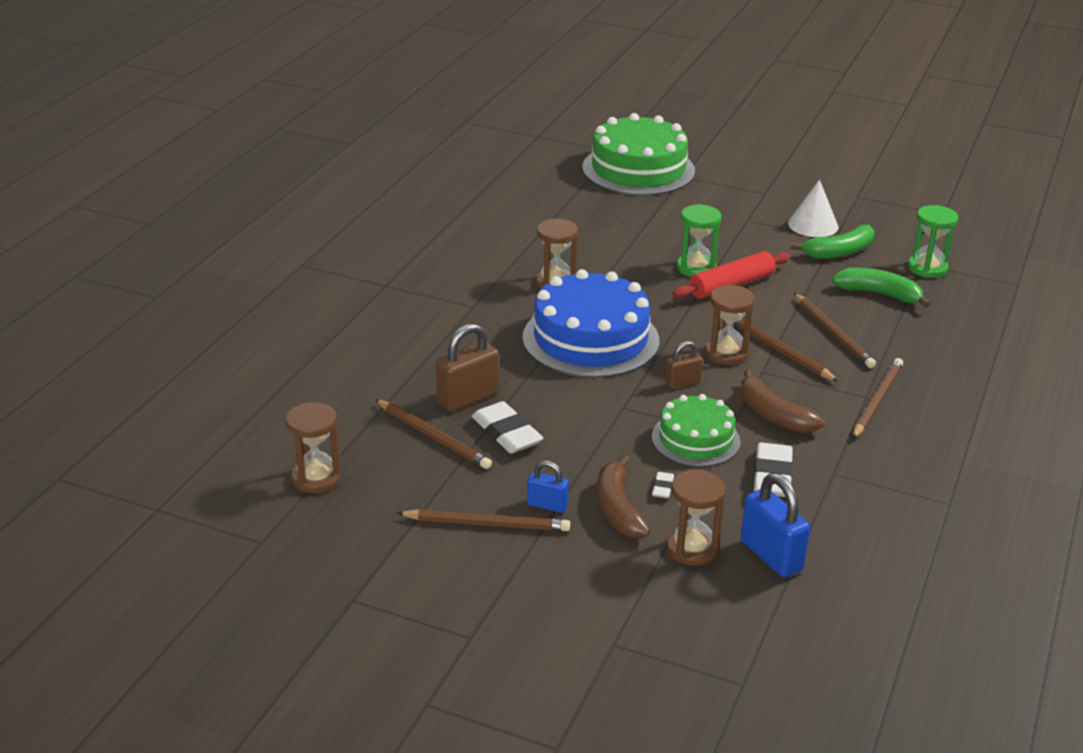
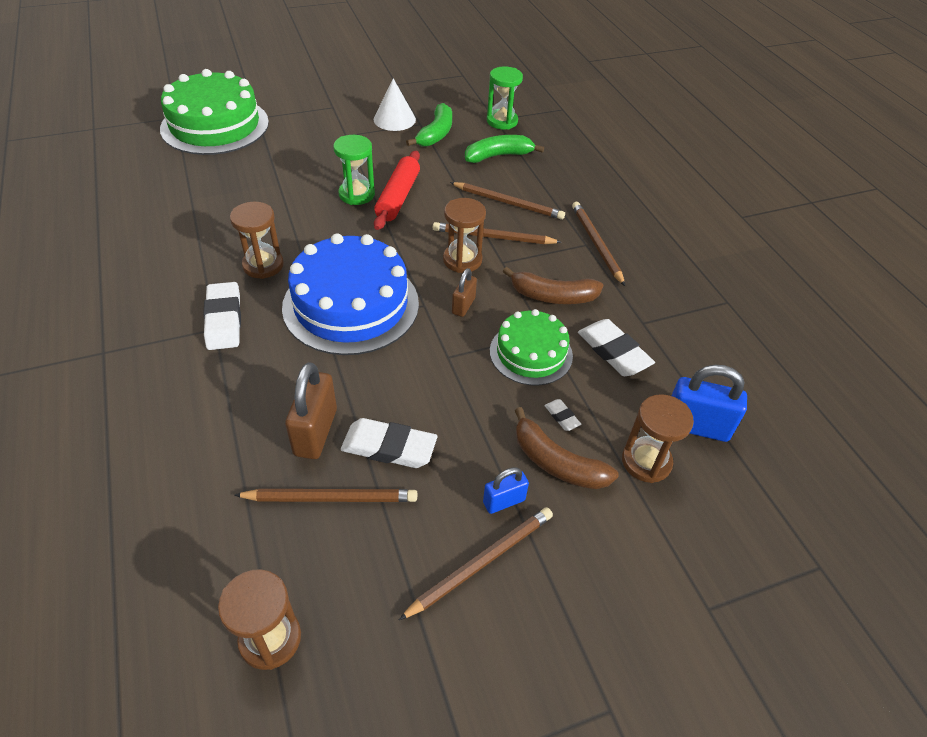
camera: 45 degrees left, 15 degrees up
(485, 304) = (224, 320): none -> white eraser

